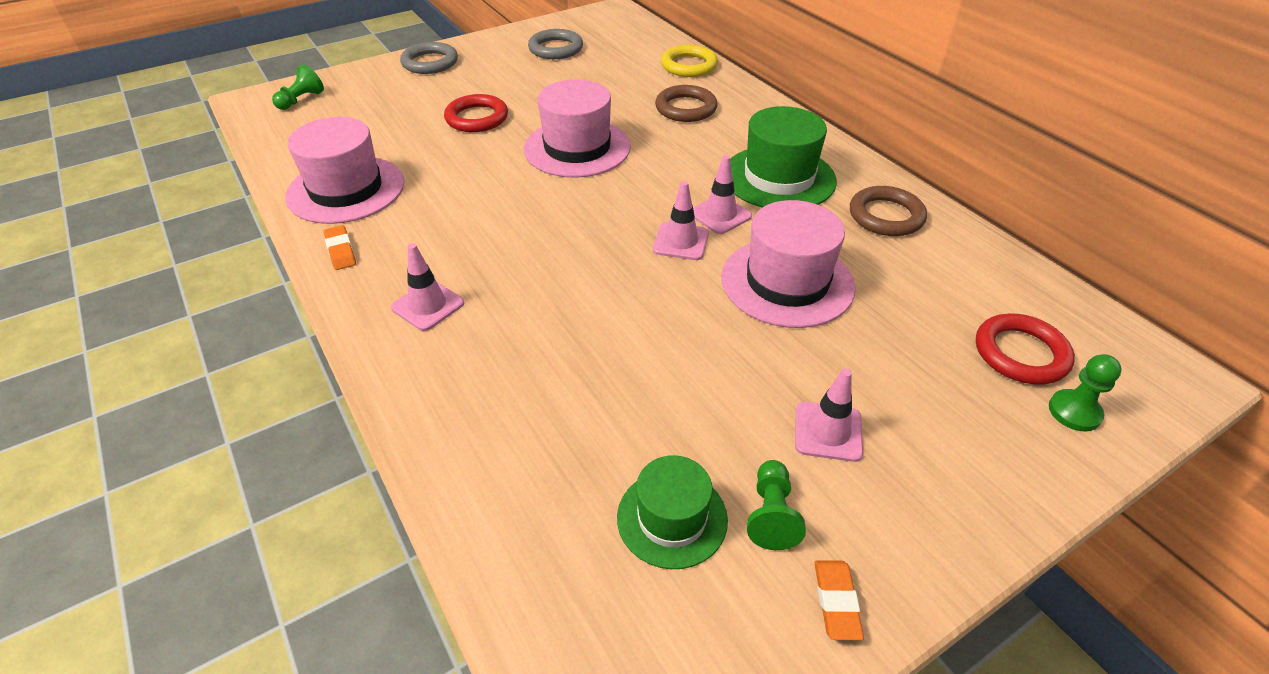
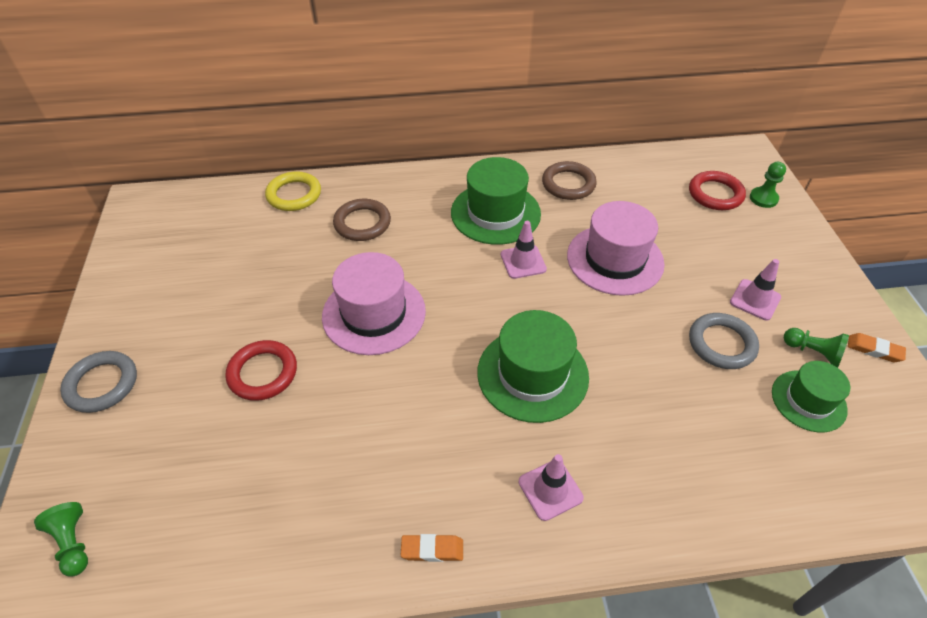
camera: 65 degrees left, 5 degrees up
(346, 189) = (321, 525): pink hat -> none
(556, 49) = (175, 270): grey ring -> grey ring (721, 344)
(564, 260) = (532, 374): none -> green hat
(681, 241) = (544, 296): pink traffic cone -> none

